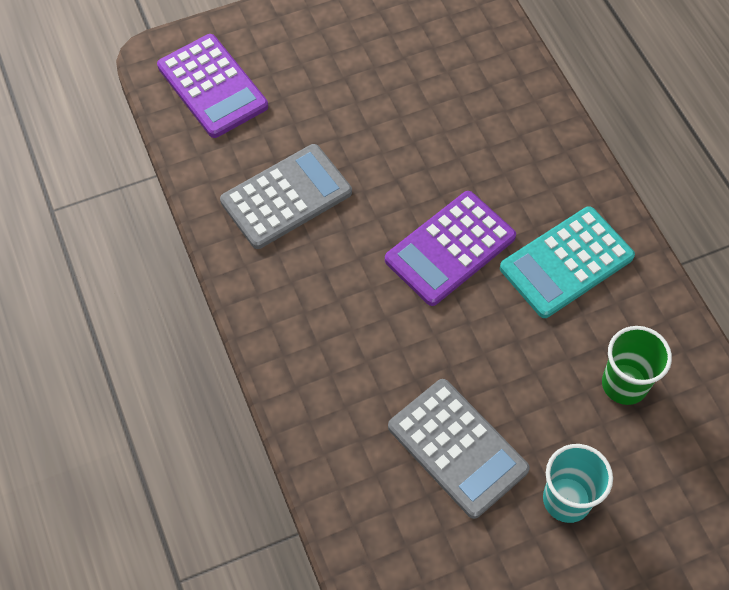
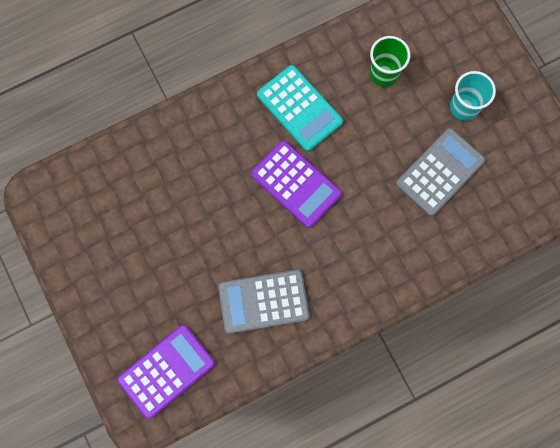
camera: 95 degrees left, 15 degrees up
(286, 197) = (263, 301): grey calculator -> grey calculator turned 60 degrees counterclockwise

